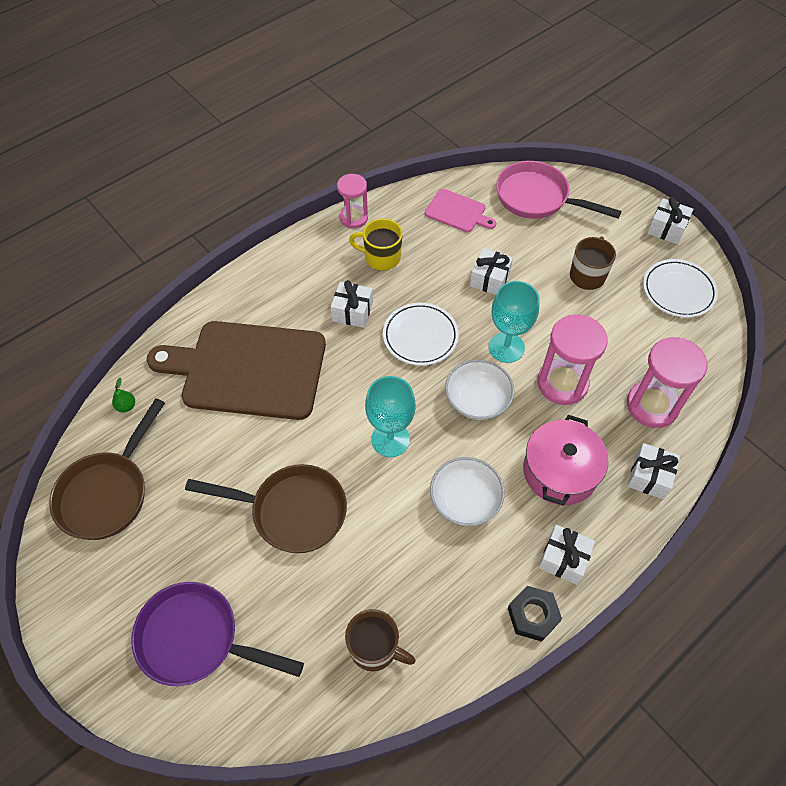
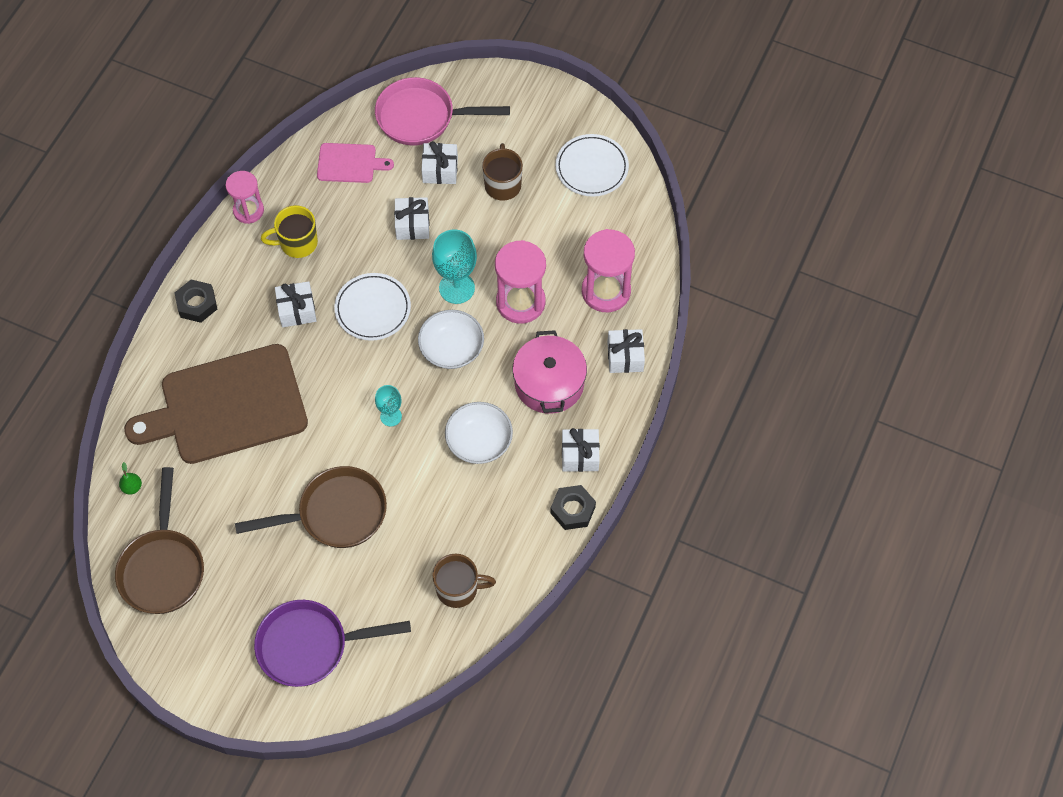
camera: 25 degrees left, 5 degrees up
(270, 274) = (197, 304): none -> black nut
(390, 439) = (391, 416): turquoise goblet -> turquoise goblet, size x0.58
(666, 229) = (559, 104): white gift -> white gift (440, 170)

